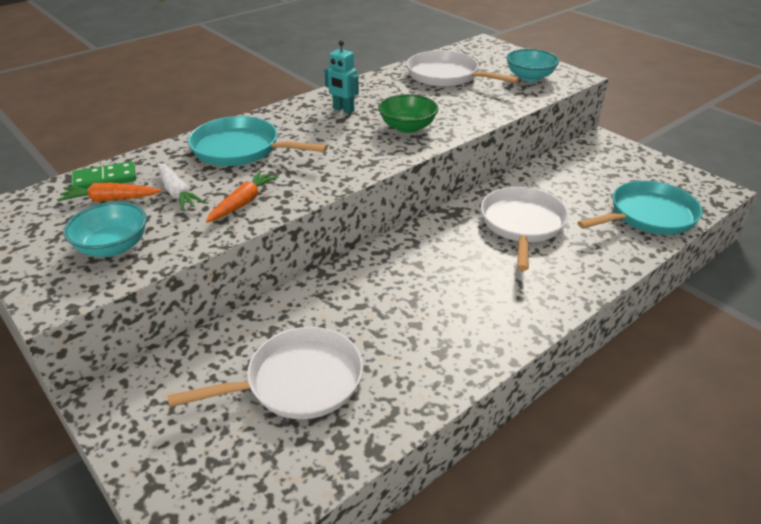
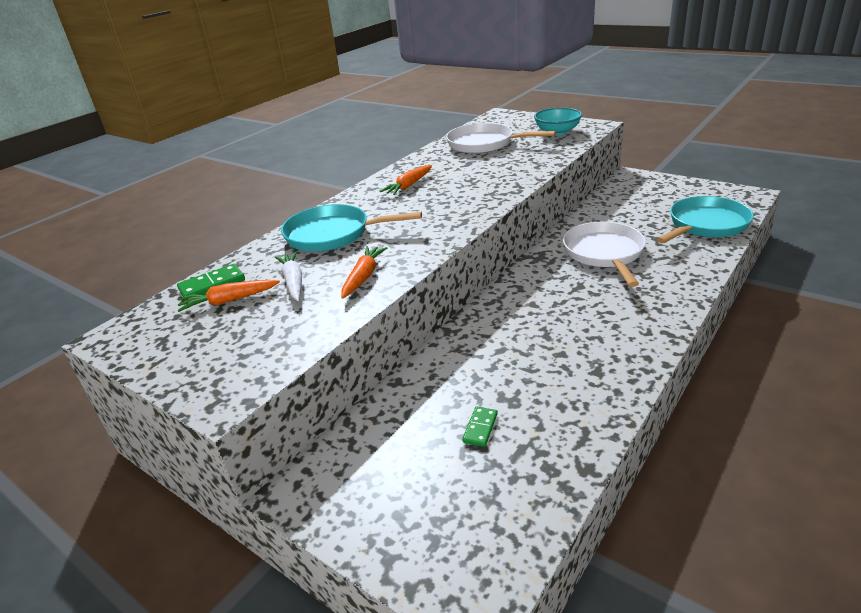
camera: 10 degrees left, 5 degrees down
(113, 247) = (257, 340): turquoise bowl -> none
(177, 193) = (293, 282): white carrot -> white carrot turned 150 degrees counterclockwise
(298, 382) = (480, 428): white pan -> green domino
(343, 110) = (409, 186): turquoise robot -> orange carrot
(407, 127) = (477, 188): green bowl -> none

